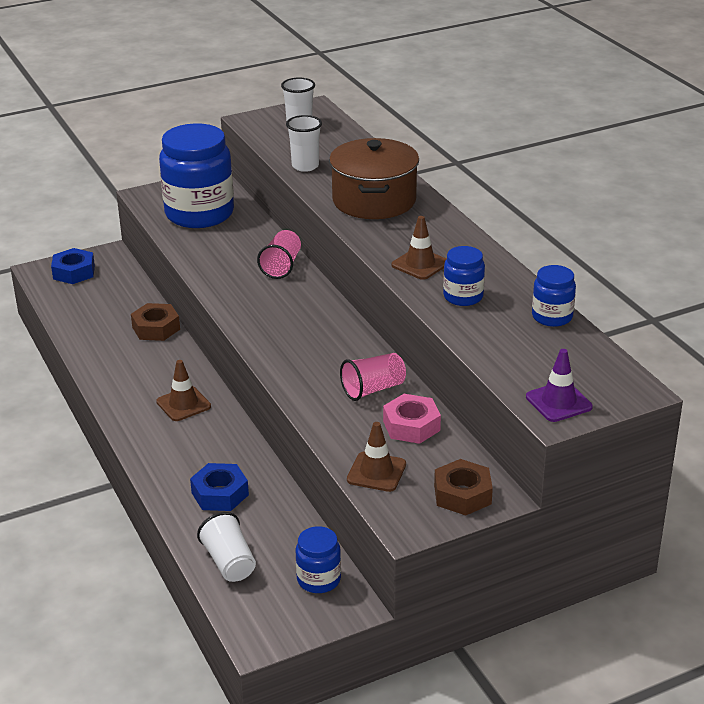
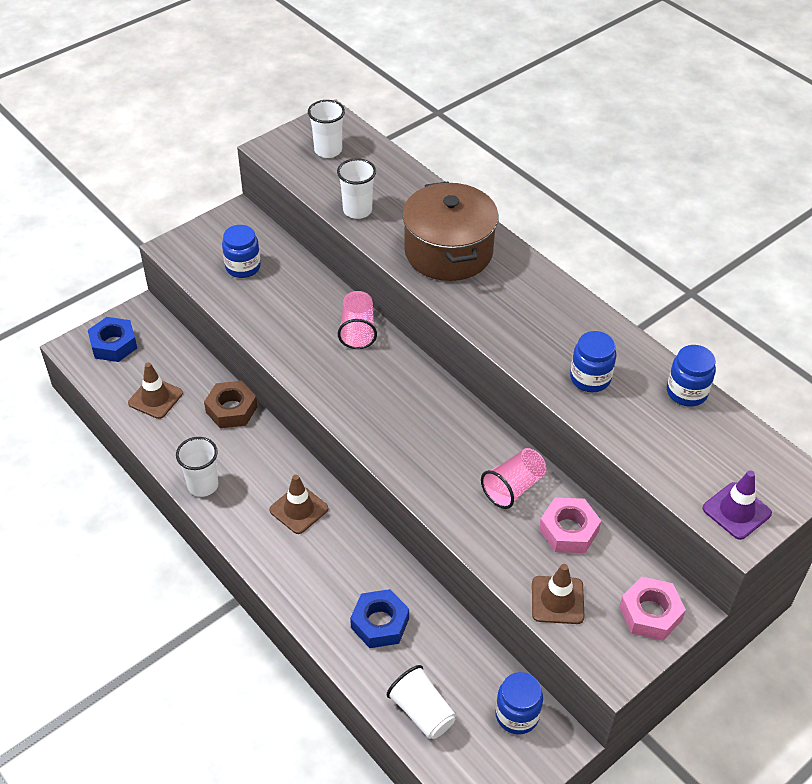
camera: 15 degrees left, 15 degrees up
(105, 376) = (203, 485): none -> white cup
(199, 214) = (243, 267): blue jar -> blue jar, size x0.48
(420, 264) = (530, 338): brown traffic cone -> brown traffic cone (155, 398)
(462, 494) = (650, 613): brown nut -> pink nut

